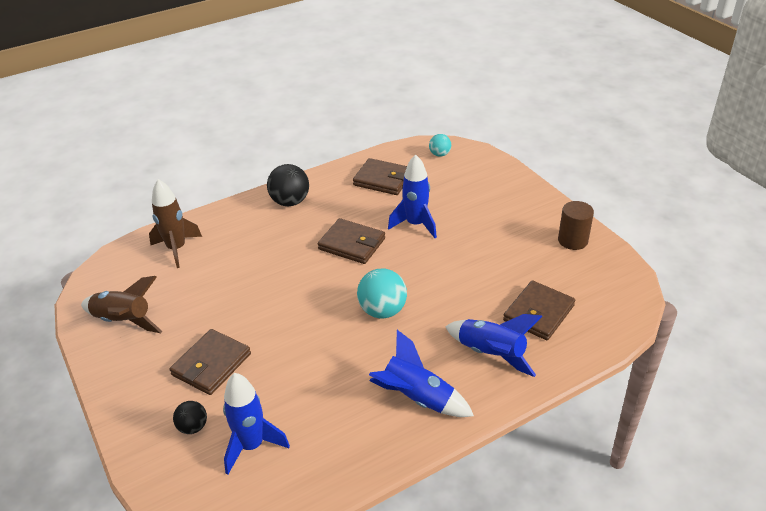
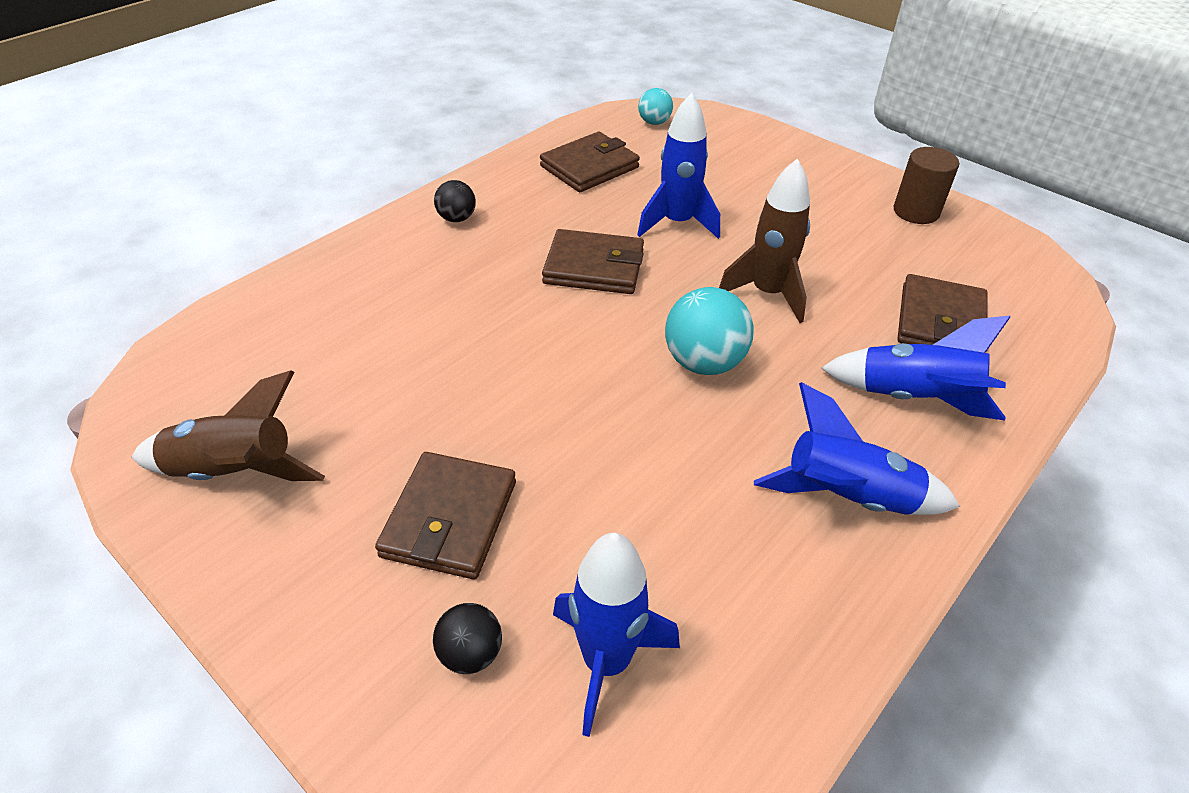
camera: 20 degrees left, 5 degrees up
(177, 249) = (287, 323): brown rocket -> brown rocket (767, 293)
(290, 202) = (457, 218): black ball -> black ball, size x0.58
(383, 179) = (589, 167): brown wallet -> brown wallet turned 45 degrees counterclockwise

